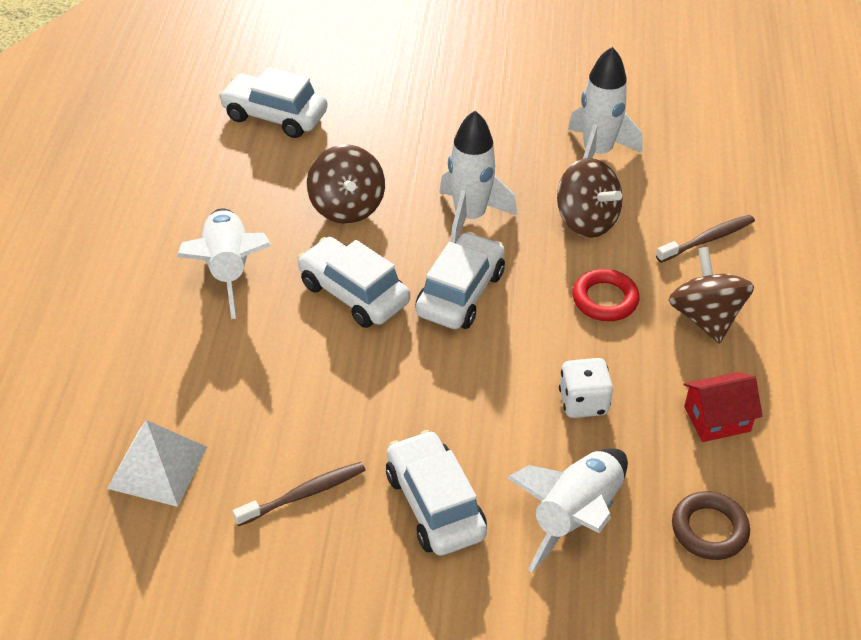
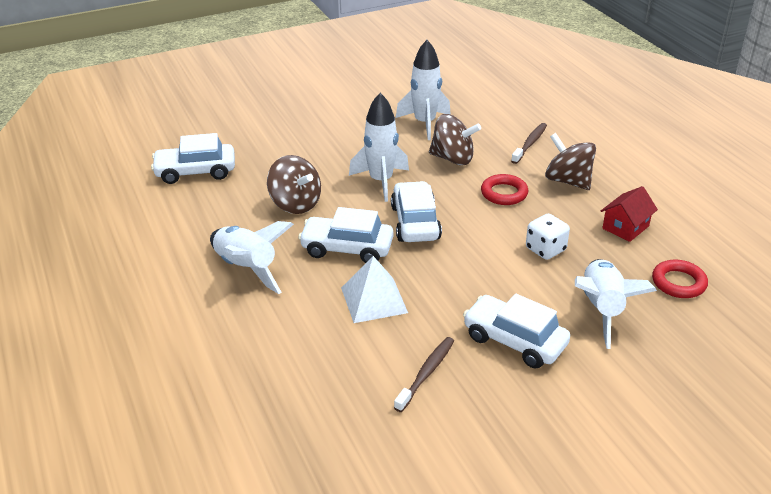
camera: 30 degrees left, 10 degrees down
(158, 467) = (309, 404): white pyramid -> white pyramid (374, 300)
(709, 529) = (678, 283): brown ring -> red ring

